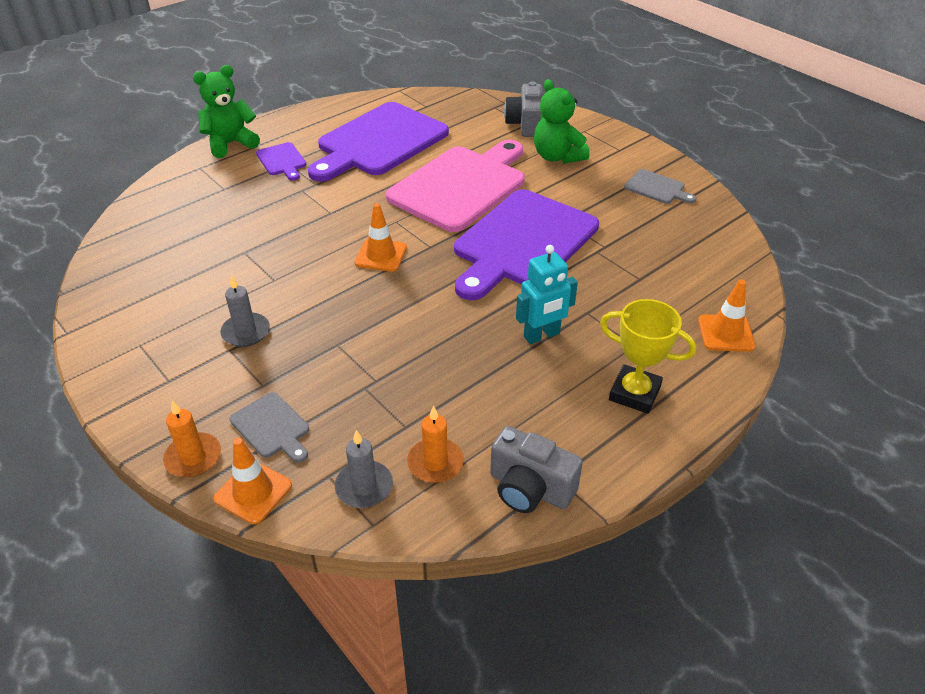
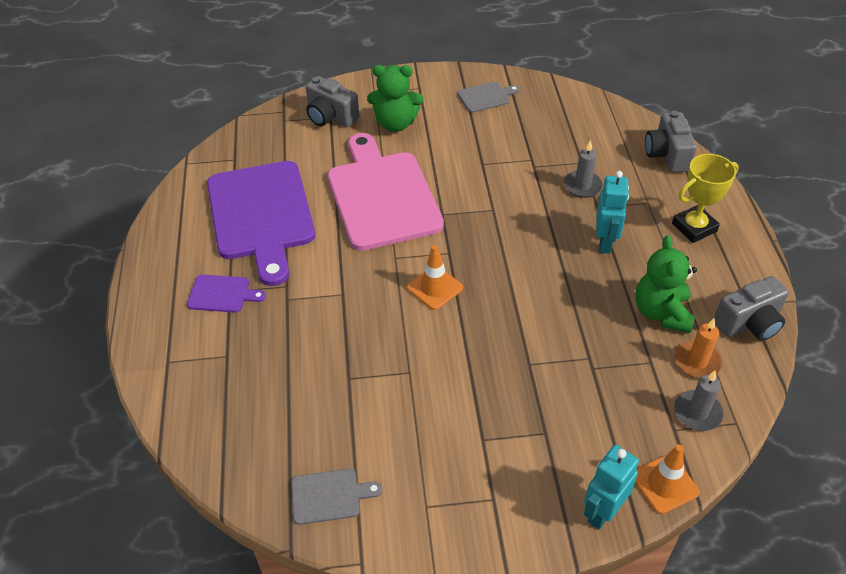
camera: 55 degrees left, 5 degrees up
(193, 457) = (602, 512): orange candle -> turquoise robot
(230, 144) = (148, 321): green teddy bear -> green teddy bear (661, 312)
(246, 332) = (467, 419): grey candle -> grey candle (582, 186)
(272, 427) = (600, 445): grey cutting board -> grey cutting board (329, 496)
(522, 242) = (489, 199): purple cutting board -> none
(726, 333) = (667, 155): orange traffic cone -> grey camera

